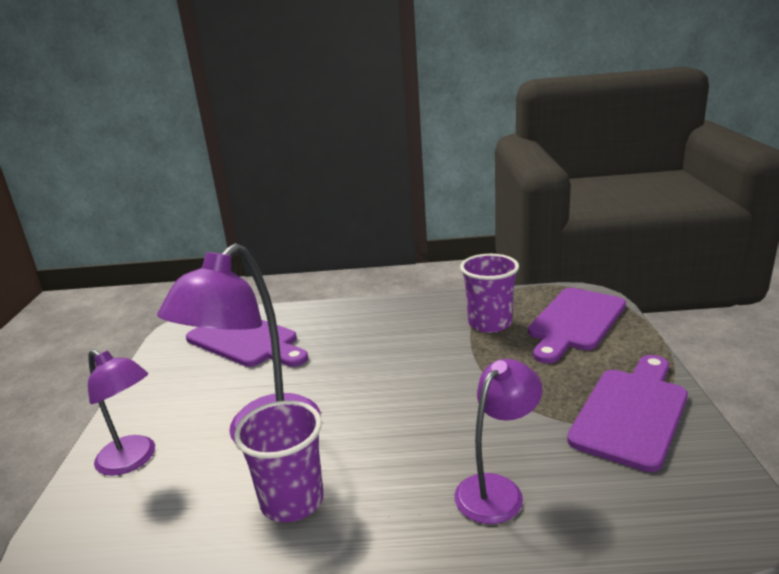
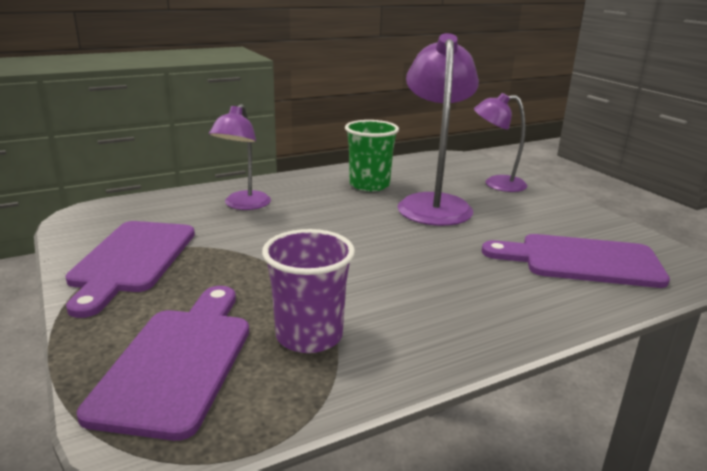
camera: 150 degrees right, 0 degrees up
(292, 501) = (369, 185): purple cup -> green cup

